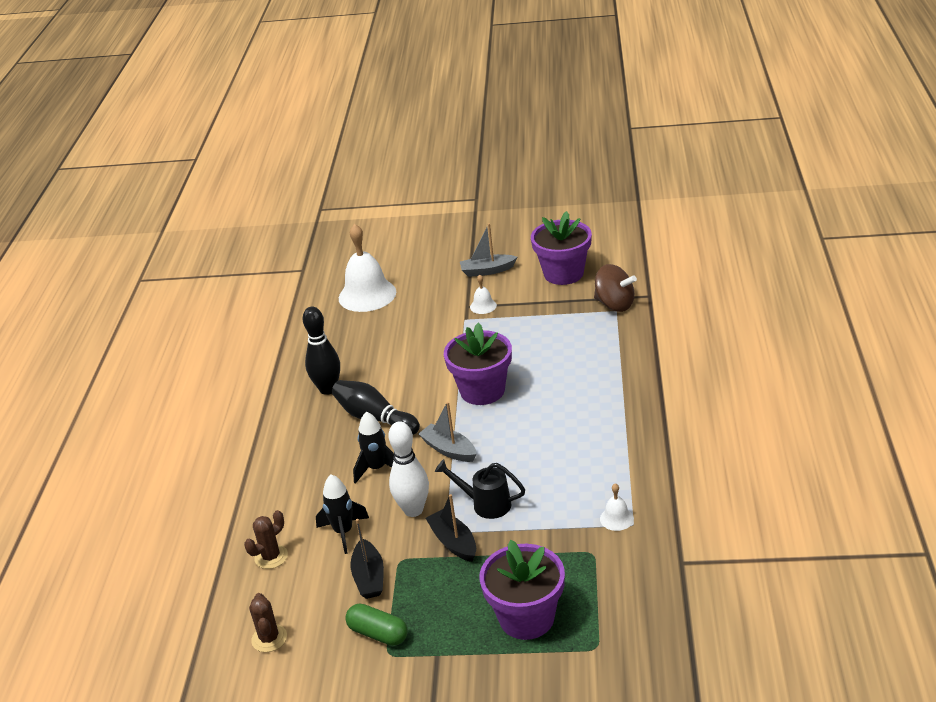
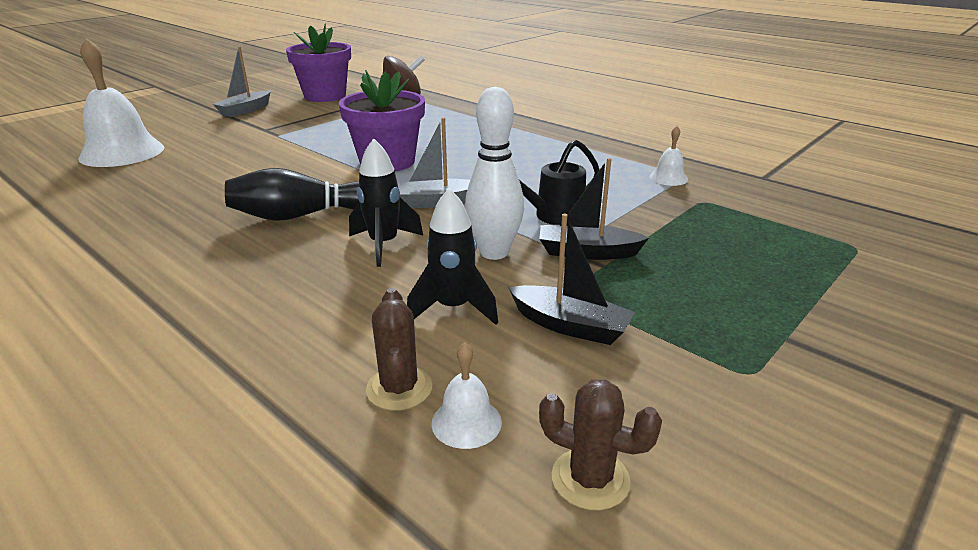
camera: 55 degrees left, 5 degrees down
(328, 389) = (191, 219): black bowling pin -> none
(378, 633) = (696, 364): green capsule -> none
(483, 306) = (281, 125): white bell -> white bell (466, 422)
(526, 618) = (771, 262): purple flower pot -> none

